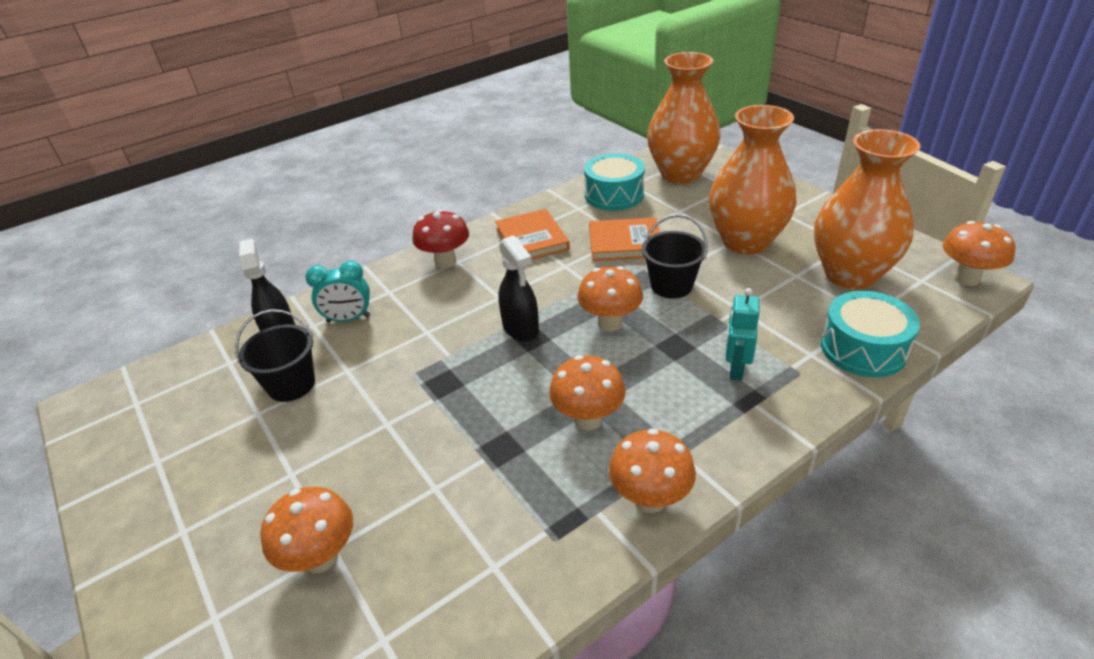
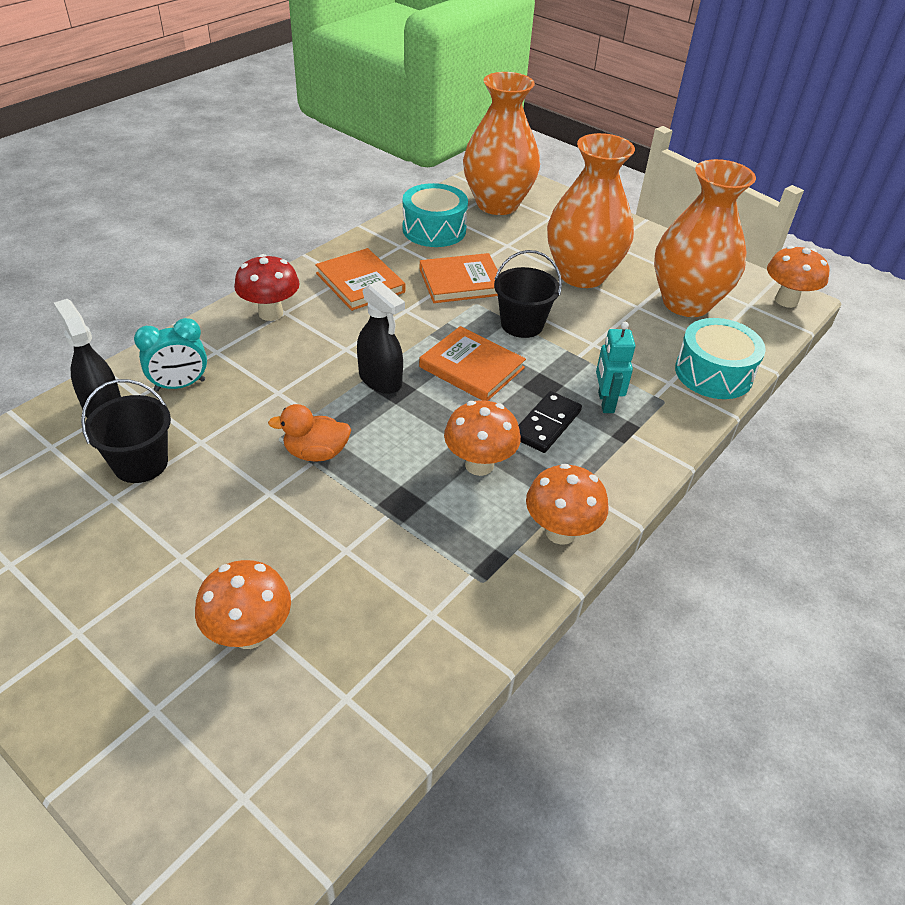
camera: 20 degrees left, 5 degrees up
(440, 391) = (316, 453): none -> orange duck
(610, 323) = (472, 367): orange mushroom -> orange book
(668, 385) = (547, 424): none -> black domino

